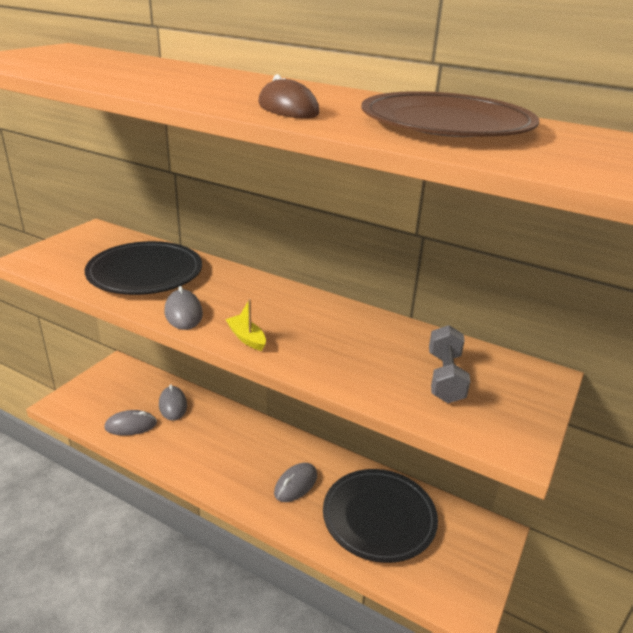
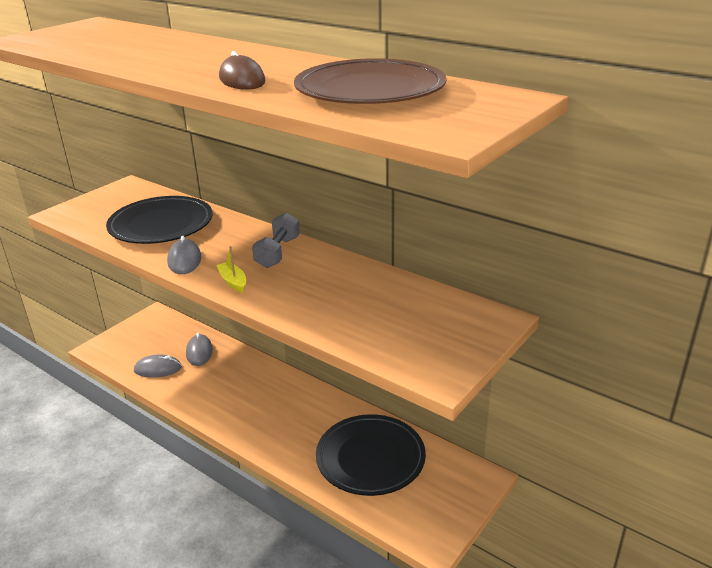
camera: 10 degrees right, 0 degrees up
(296, 484) = (298, 425): grey mouse -> none
(445, 377) = (400, 318): grey dumbbell -> grey dumbbell (278, 252)

